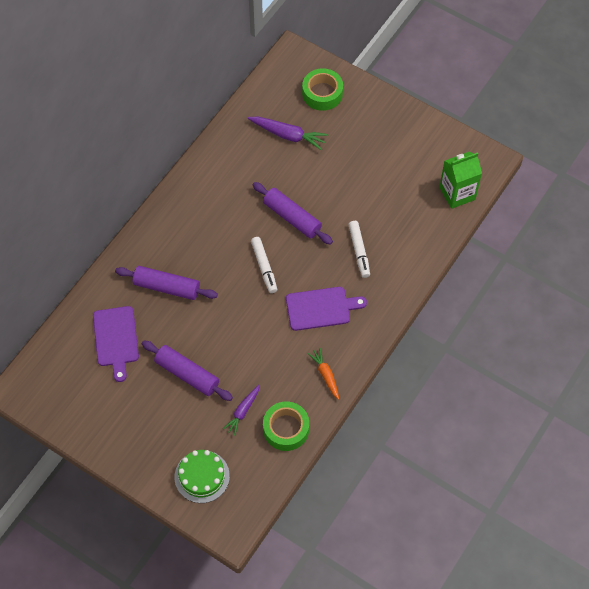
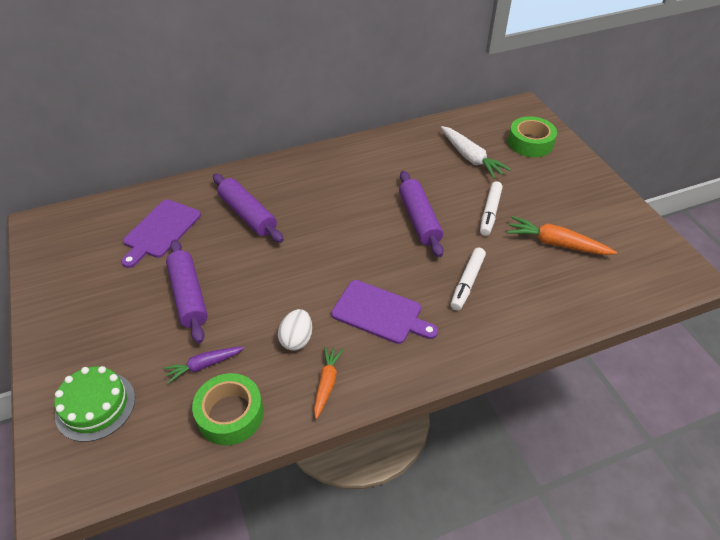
camera: 35 degrees right, 15 degrees down
(264, 267) = (354, 245): white marker -> white marker (490, 212)
(284, 359) = (296, 339): none -> white egg
(288, 135) = (470, 158): purple carrot -> white carrot
(396, 184) = (556, 244): none -> orange carrot
(457, 193) = (626, 286): green carton -> none

